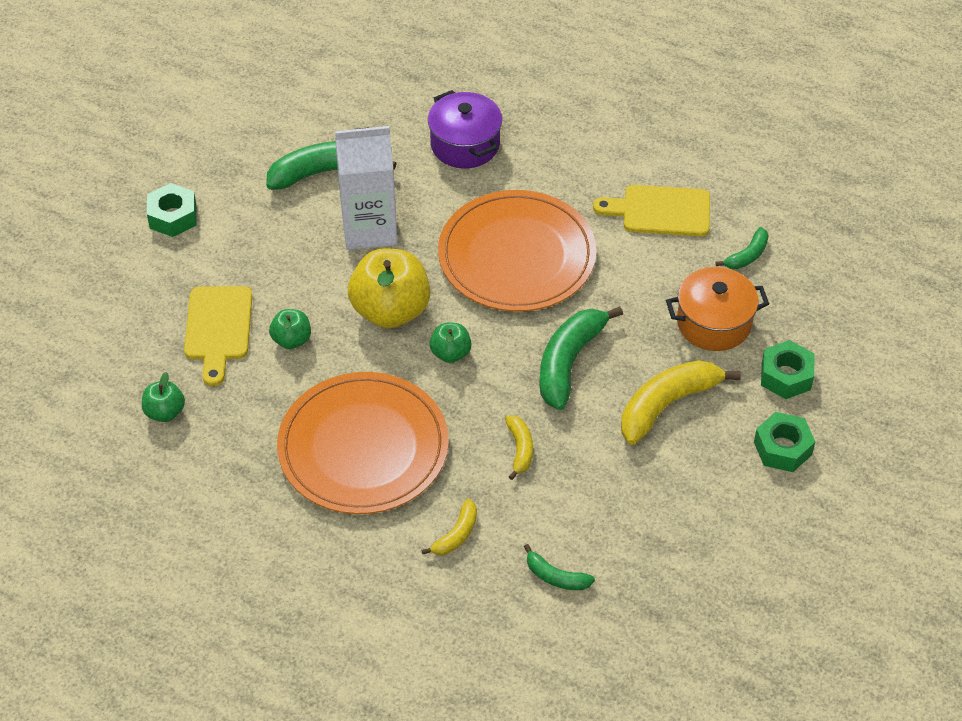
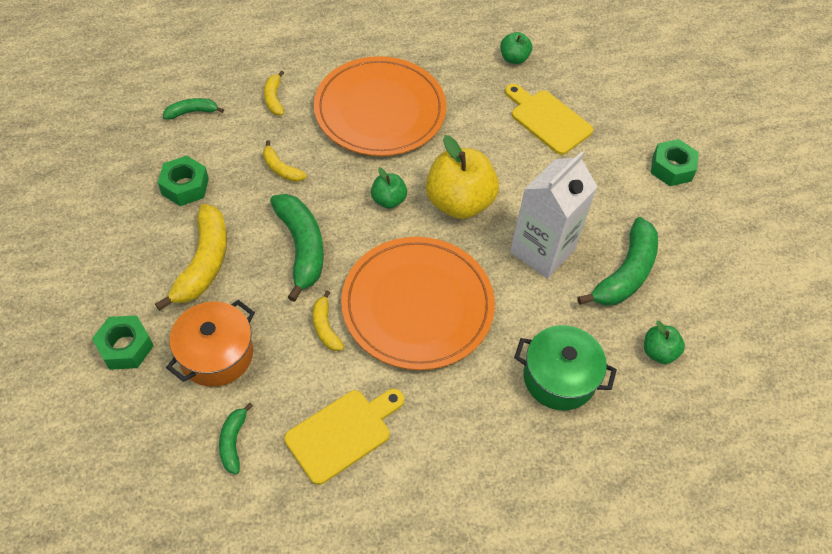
camera: 135 degrees right, 5 degrees up
(291, 340) = (497, 142): green apple -> green apple (658, 352)
(465, 144) = (559, 378): purple pot -> green pot
(607, 287) = (325, 327): none -> yellow banana
(782, 448) = (92, 286): green nut -> green nut (185, 186)

